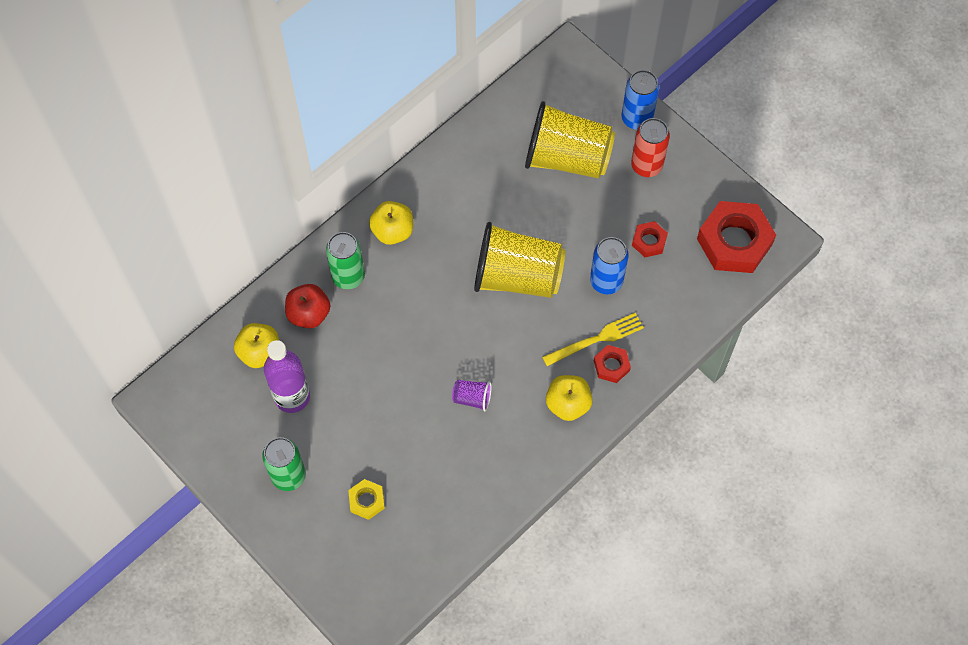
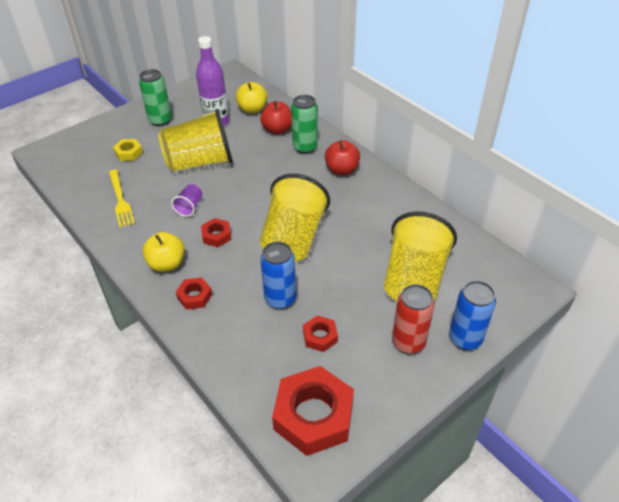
camera: 95 degrees right, 20 degrees down
(383, 402) = (200, 162): none -> yellow cup
(392, 231) = (341, 170): yellow apple -> red apple
(519, 359) = (216, 235): none -> red nut
(596, 339) = (223, 287): yellow fork -> yellow fork (120, 200)

